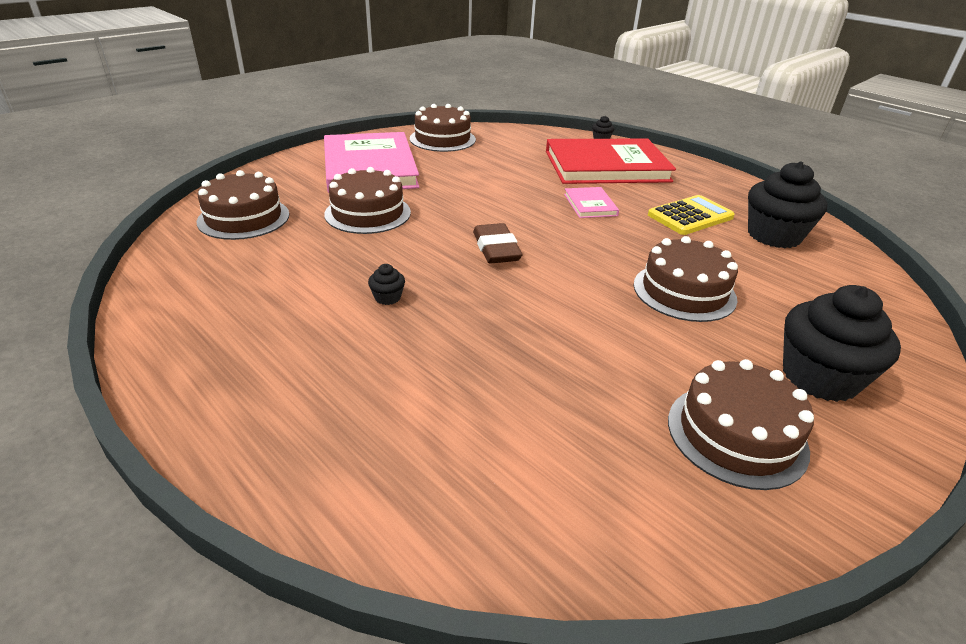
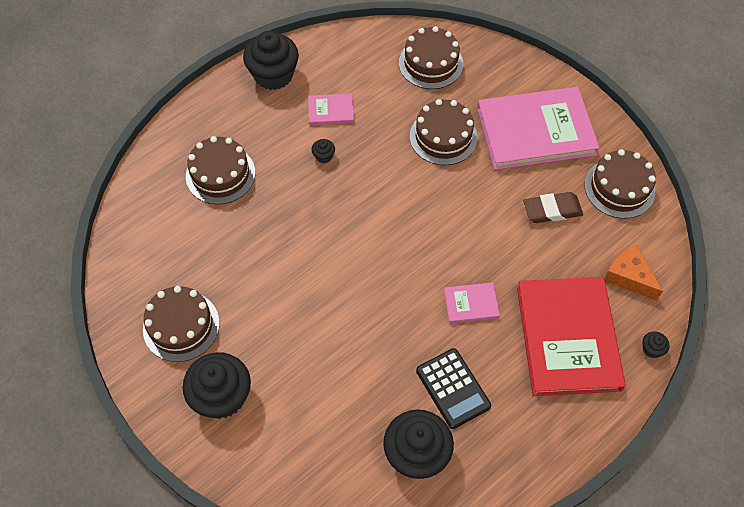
camera: 95 degrees right, 25 degrees up
(196, 354) = (273, 75): none -> black cupcake
(300, 293) = (331, 111): none -> pink book
(496, 249) = (388, 222): brown eraser -> brown eraser (552, 210)
(536, 142) = (629, 277): none -> orange cheese
(684, 291) = (325, 342): brown cake -> brown cake (220, 174)
(690, 216) = (453, 388): yellow calculator -> black calculator

